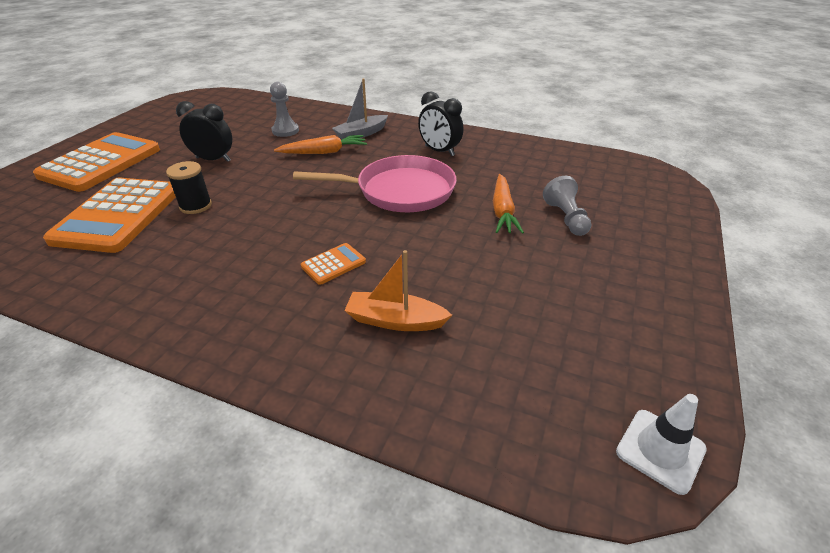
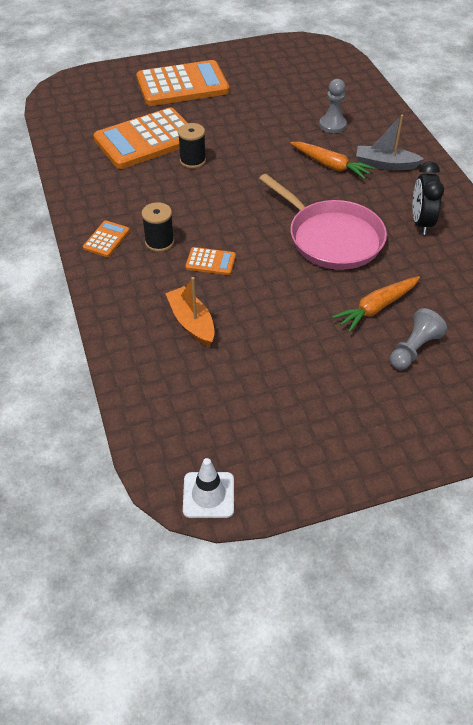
camera: 50 degrees right, 10 degrees up
(193, 316) = (106, 239): none -> orange calculator
(213, 159) = (249, 125): black clock -> none
(258, 281) = (159, 242): none -> black spool

